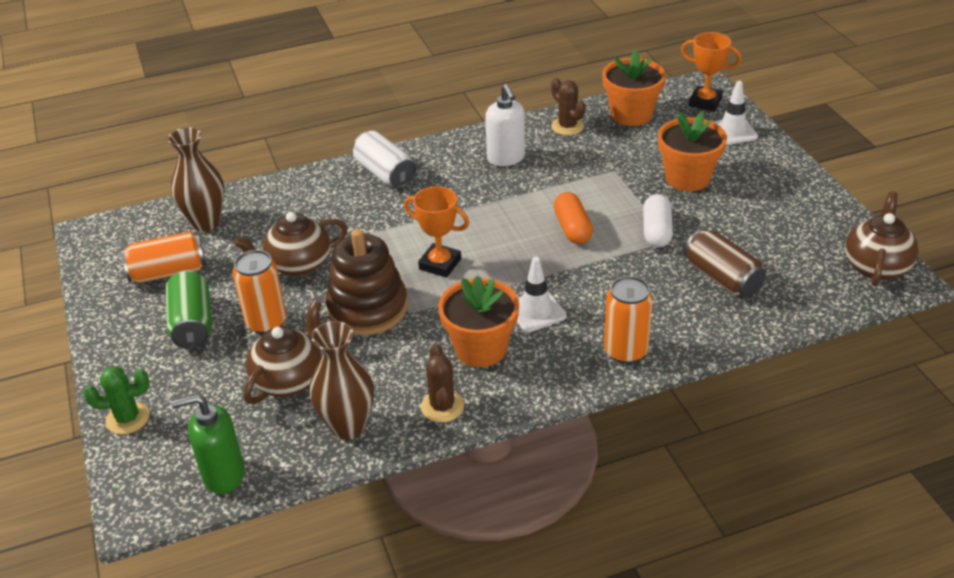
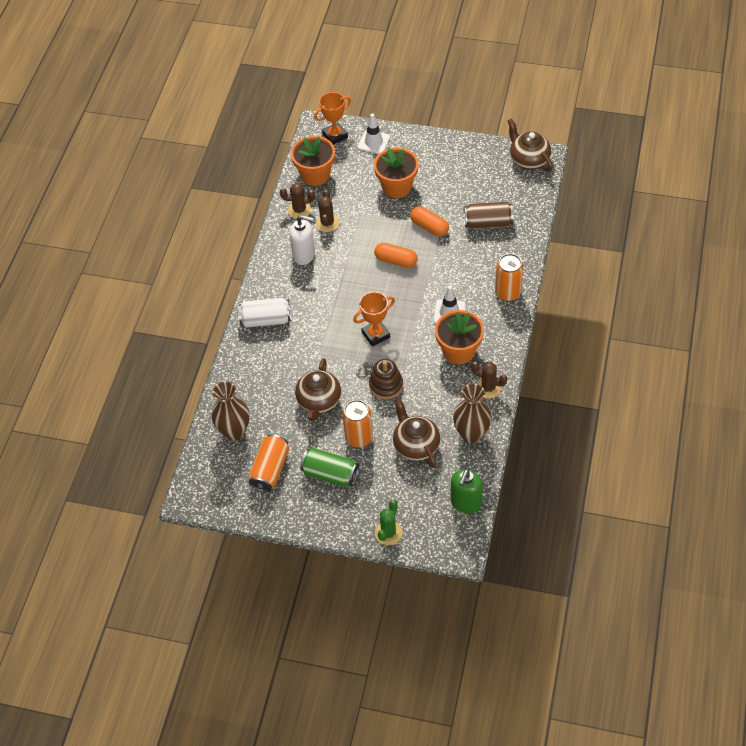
camera: 55 degrees left, 15 degrees up
(367, 308) = (386, 385): brown stacking toy -> brown stacking toy, size x0.65
(571, 153) = (327, 223): none -> brown cactus
(656, 231) = (429, 227): white capsule -> orange capsule

